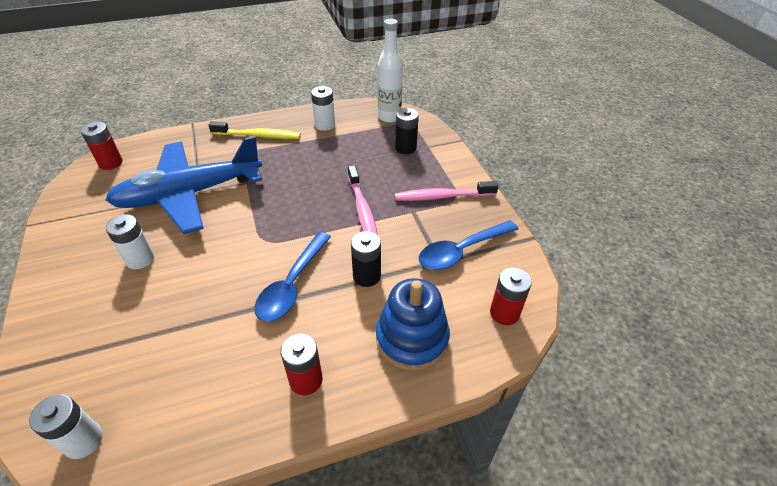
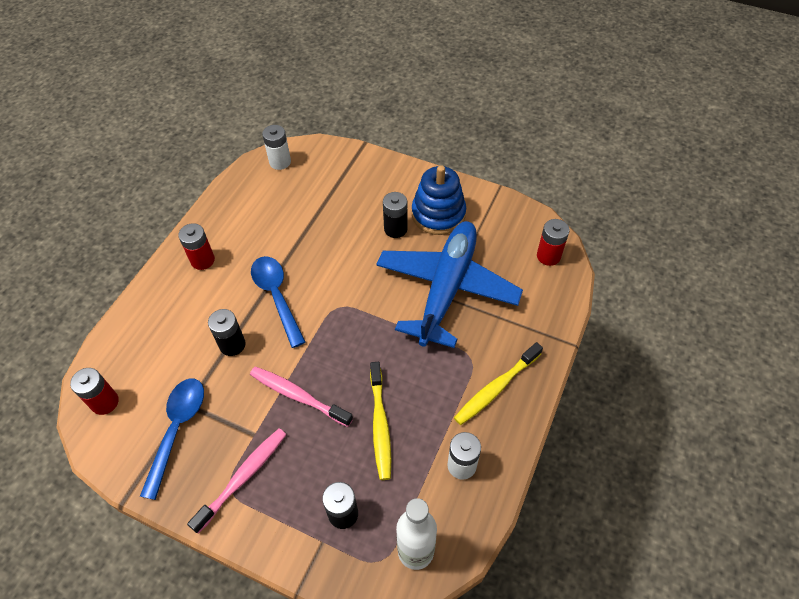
camera: 135 degrees right, 10 degrees up
(140, 259) = (395, 229): white battery -> black battery
(337, 164) = (380, 425): none -> yellow toothbrush
(412, 338) = (159, 331): blue stacking toy -> blue stacking toy (438, 214)

